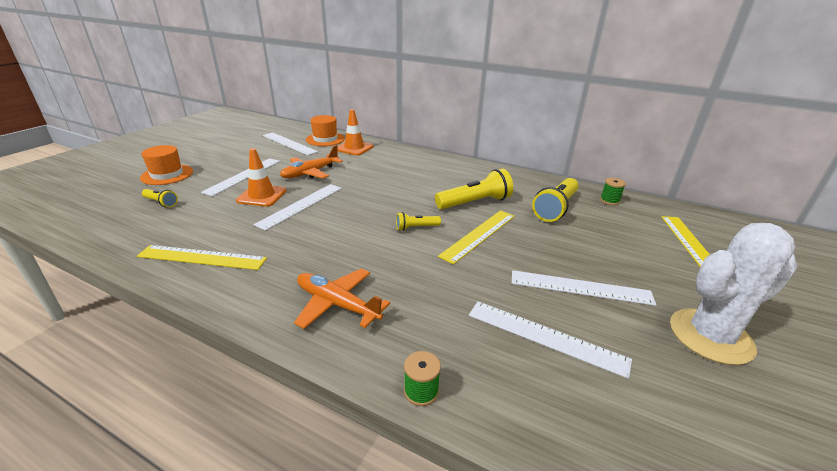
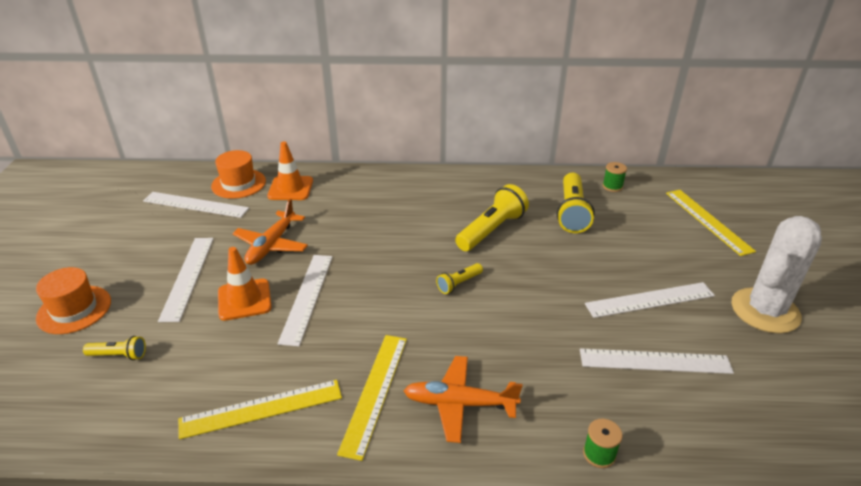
camera: 25 degrees left, 5 degrees up
(479, 235) = (526, 271): yellow ruler -> yellow ruler (375, 392)

